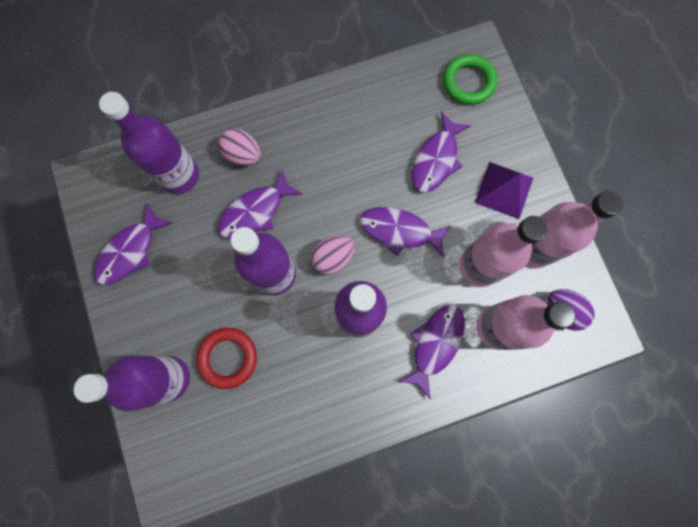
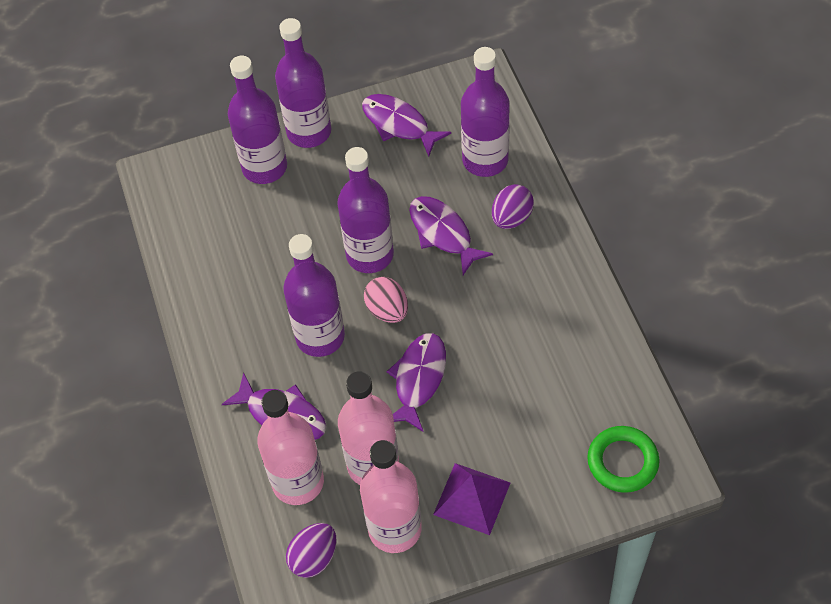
camera: 95 degrees right, 20 degrees down
(129, 337) = (309, 132): none -> purple bottle
(228, 358) = (281, 216): red ring -> none
(243, 155) = (511, 218): pink egg -> purple egg
(436, 160) = (511, 420): purple fish -> none

